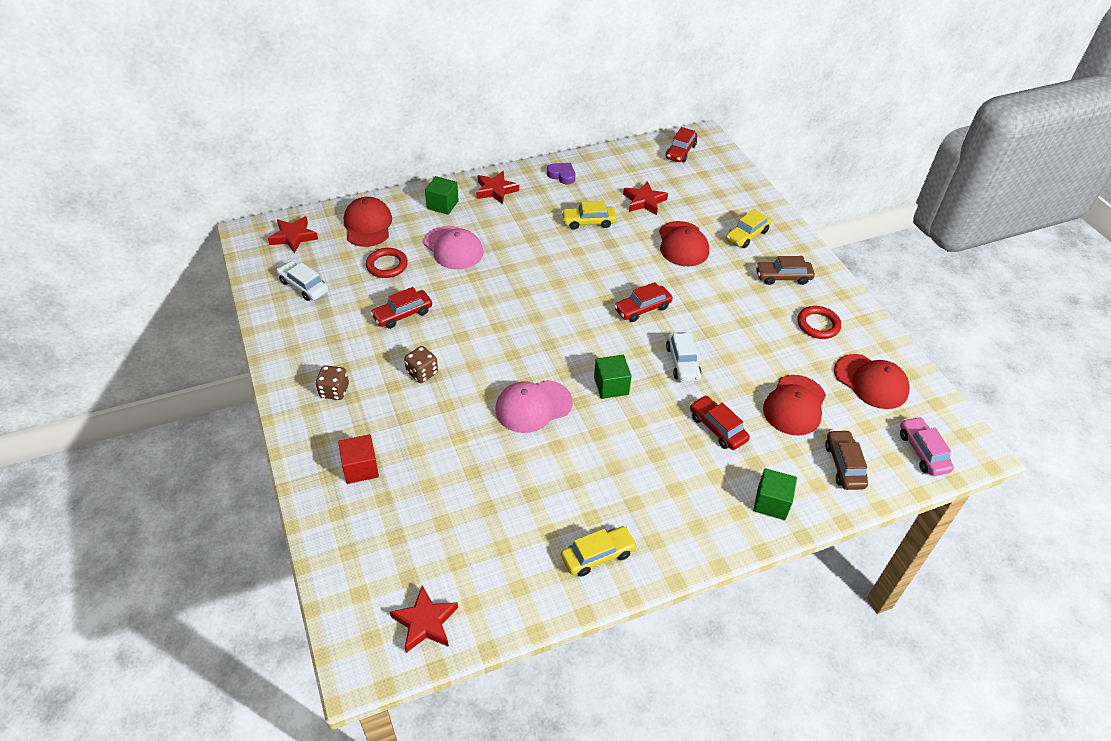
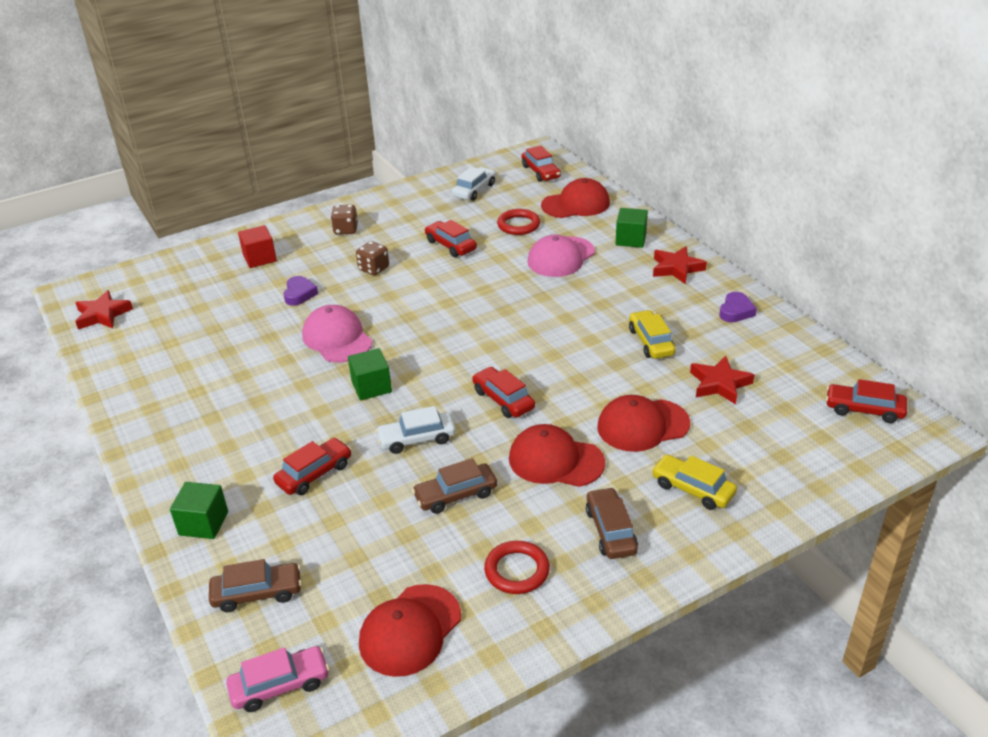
camera: 85 degrees right, 10 degrees down
(293, 237) = (541, 172): red star -> red car
(447, 433) = (299, 294): none -> purple heart
(597, 555) = (152, 399): yellow car -> none
(746, 347) = (455, 495): none -> brown car
(794, 405) = (356, 544): red cap -> red cap (555, 460)

